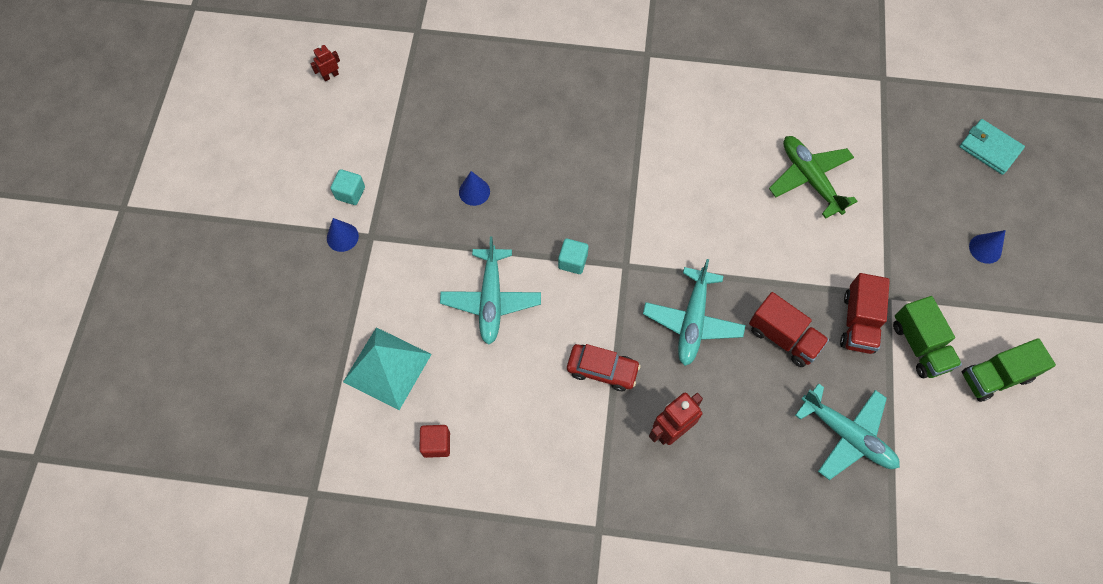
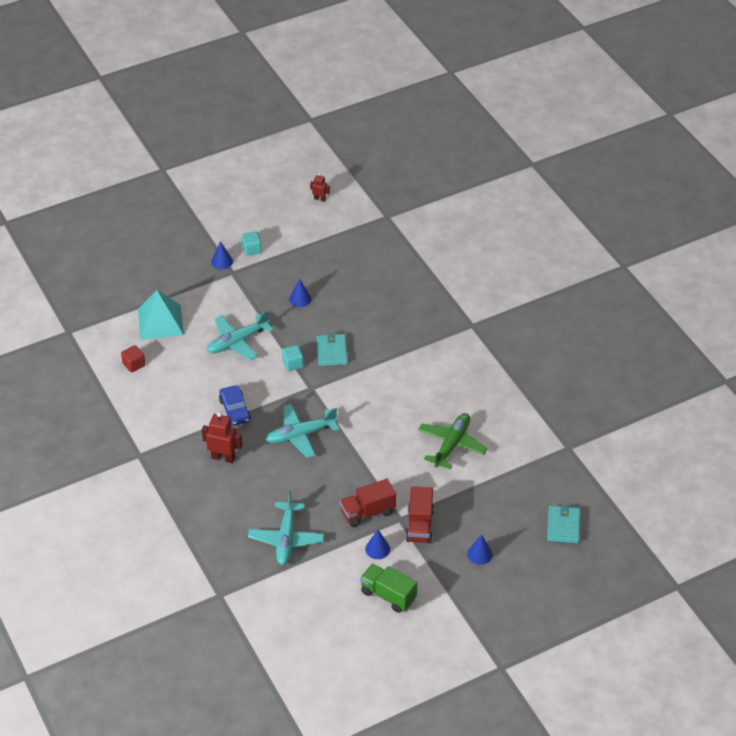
camera: 55 degrees right, 20 degrees down
(584, 209) = (332, 351): none -> turquoise wallet
(602, 370) = (235, 410): red car -> blue car
(783, 337) = (326, 481): red truck -> red truck (420, 525)
(920, 345) = (377, 549): green truck -> blue cone

